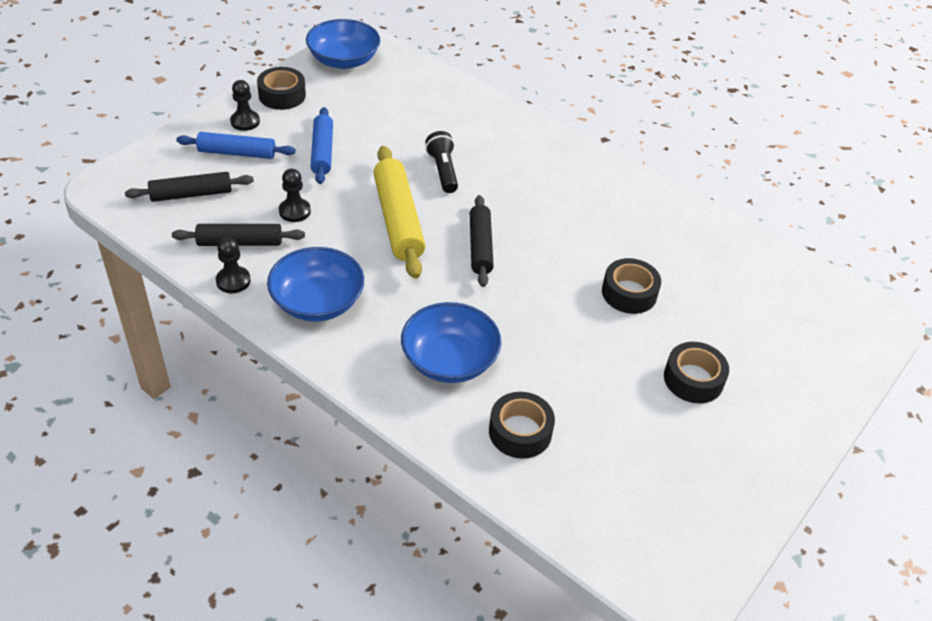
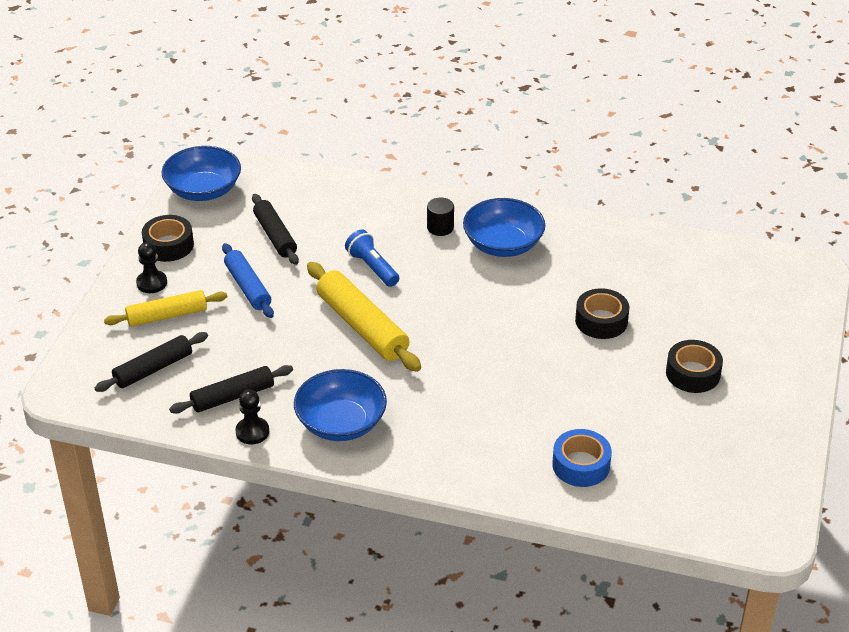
camera: 20 degrees left, 5 degrees down
(237, 153) = (167, 316): blue rolling pin -> yellow rolling pin
(294, 211) = (262, 351): black pawn -> none
(443, 171) = (372, 267): black flashlight -> blue flashlight
(449, 360) = (487, 430): blue bowl -> blue bowl (503, 244)
(480, 246) = (451, 325): black rolling pin -> black rolling pin (275, 236)
(520, 432) = (581, 465): black tape -> blue tape
(528, 156) = (440, 227): none -> black cylinder

